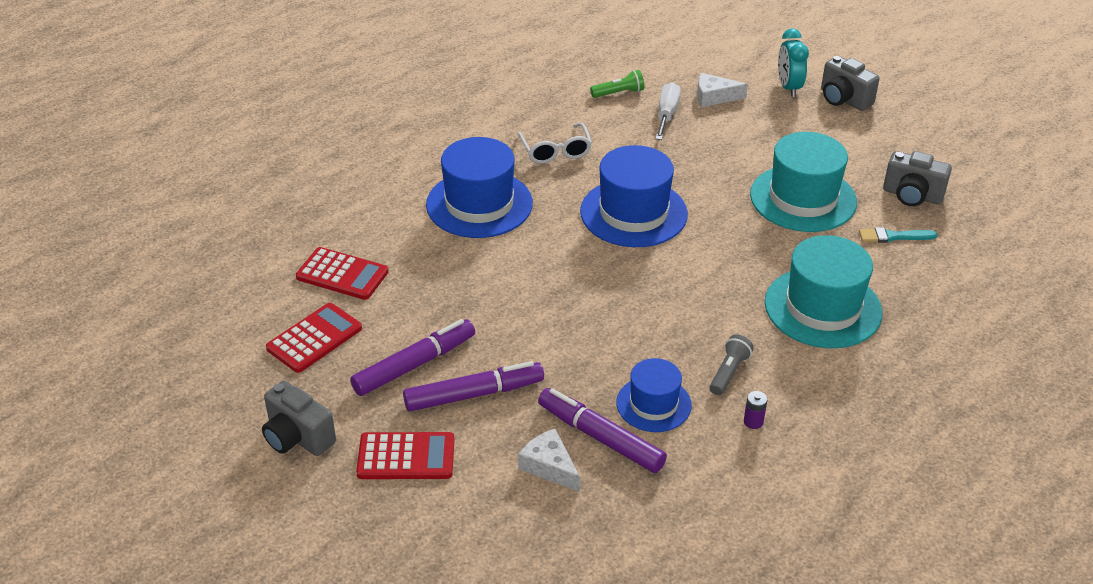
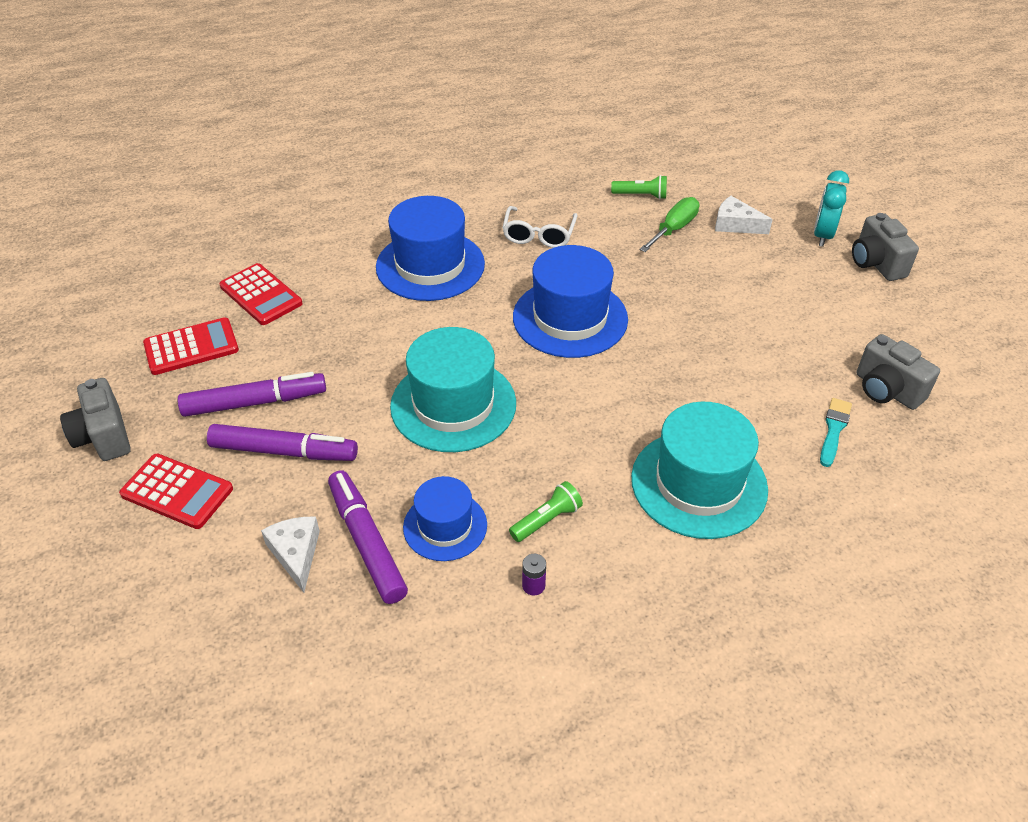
camera: 25 degrees right, 5 degrees up
(666, 114) = (674, 229): white screwdriver -> green screwdriver
(729, 372) = (547, 520): grey flashlight -> green flashlight
(803, 198) = (758, 356): turquoise hat -> turquoise hat (453, 404)
(893, 236) = (834, 429): turquoise brush -> turquoise brush turned 90 degrees clockwise

